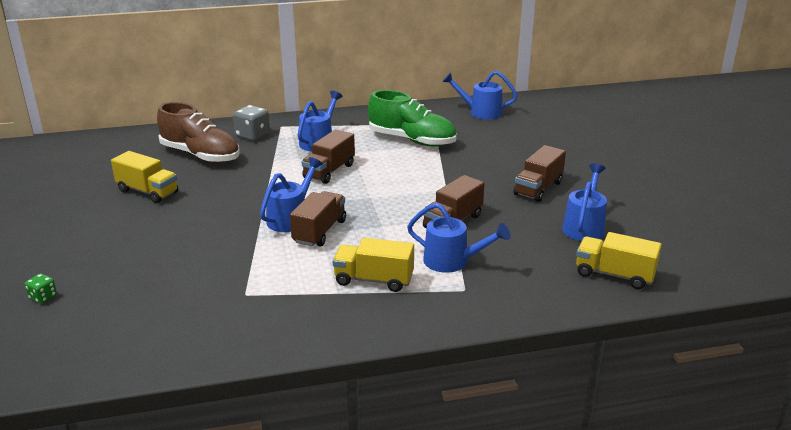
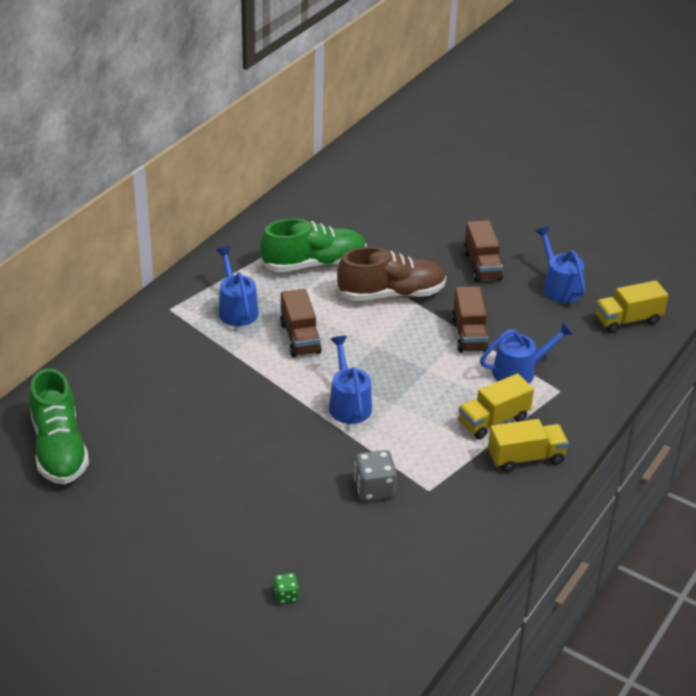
camera: 45 degrees left, 10 degrees up
(96, 159) = (59, 449): none -> green shoe
(147, 192) = (180, 452): yellow truck -> yellow truck (525, 458)
(200, 155) = (154, 385): brown shoe -> brown shoe (391, 294)
(252, 135) = (162, 335): grey dice -> grey dice (374, 489)
(319, 231) = (390, 403): brown truck -> none
(480, 112) = (321, 198): blue watering can -> none

